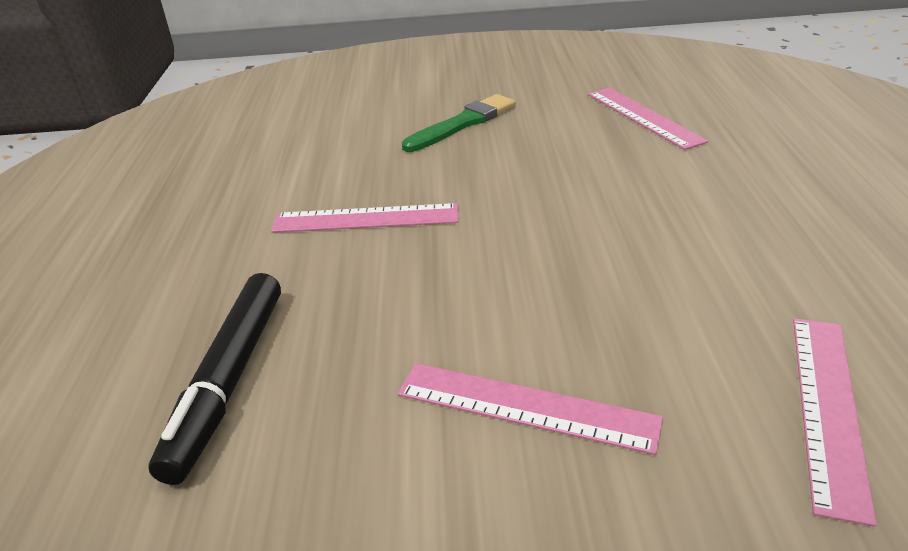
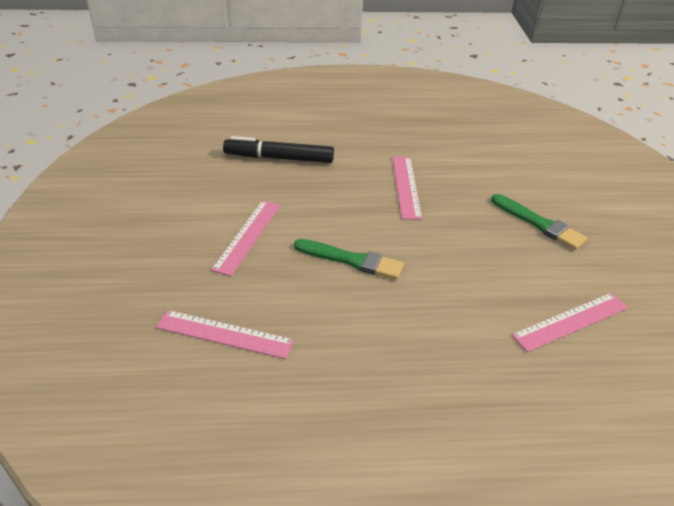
camera: 85 degrees right, 5 degrees up
(573, 268) = (352, 260): none -> green brush

